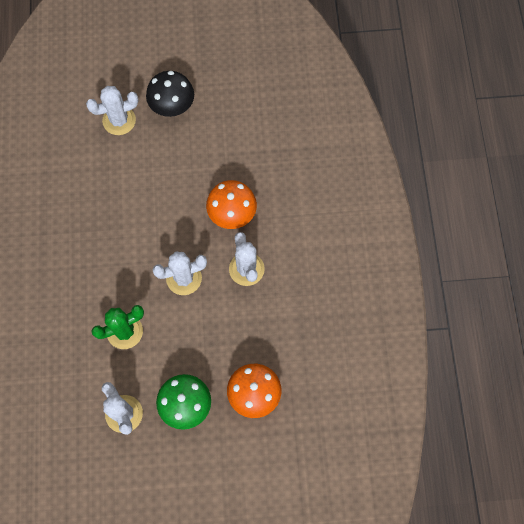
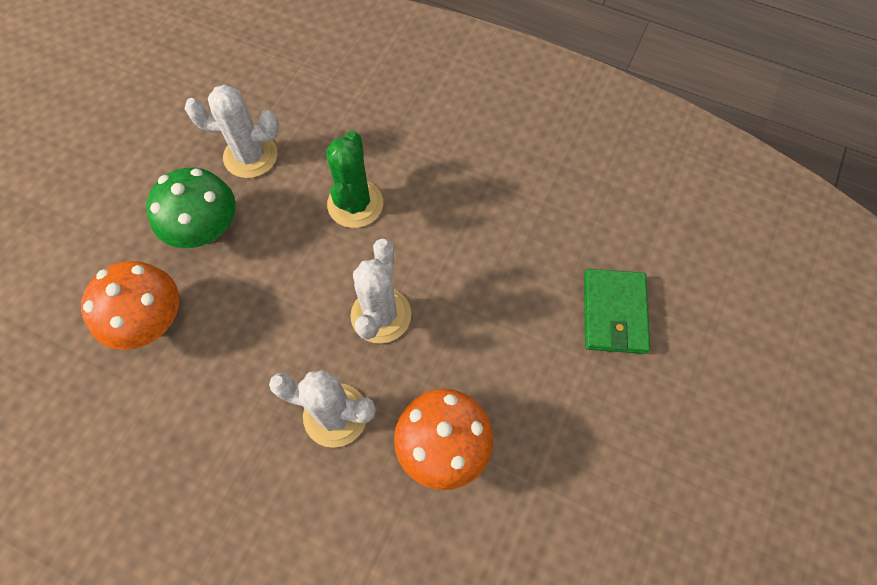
camera: 120 degrees right, 5 degrees down
(119, 120) = (710, 353): white cactus -> none
(120, 170) = (614, 313): none -> green wallet
(172, 106) = (705, 456): black mushroom -> none

